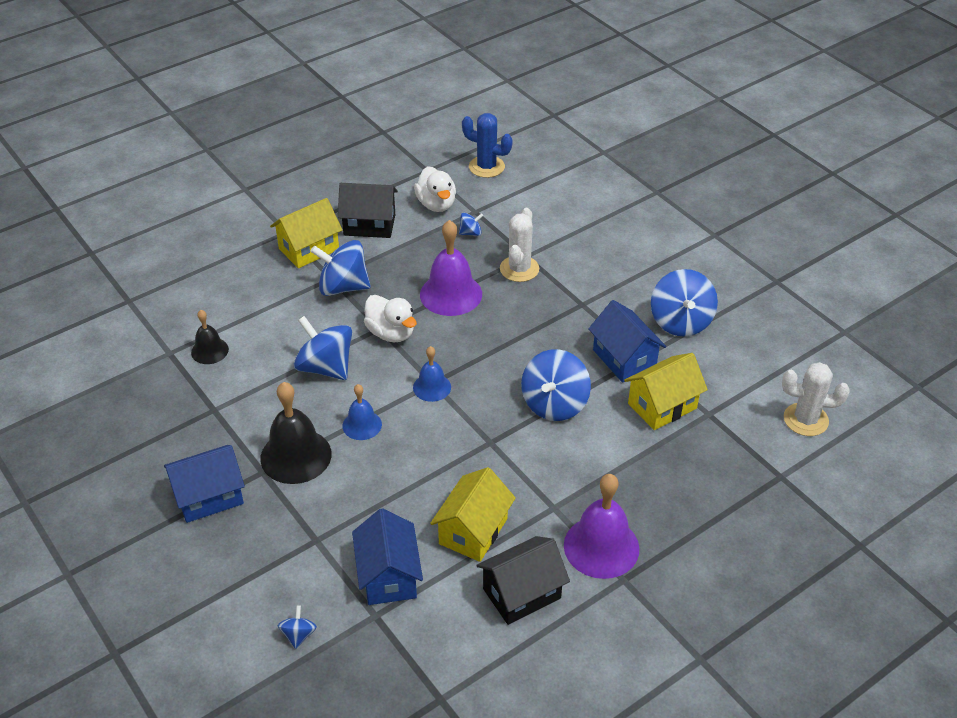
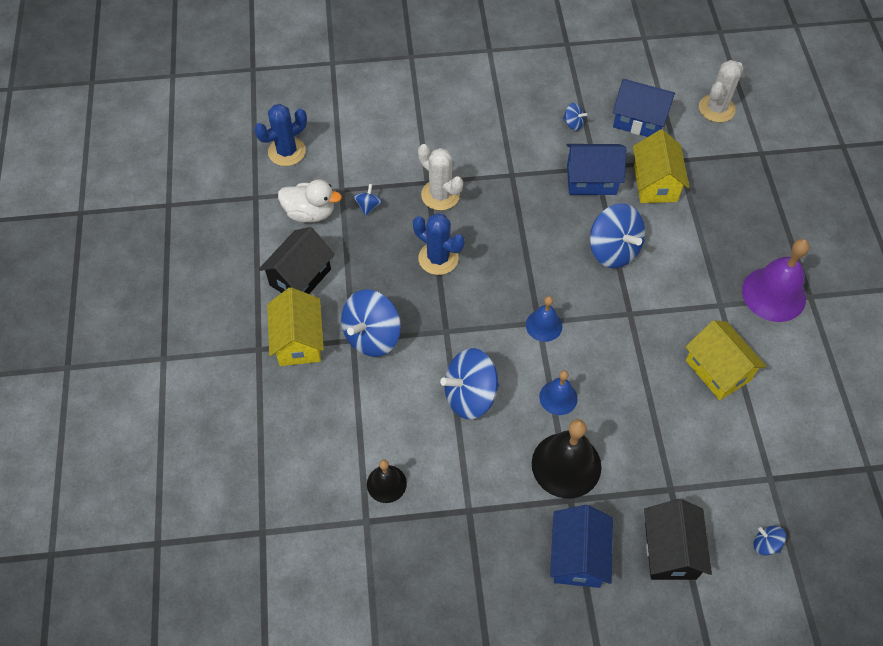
camera: 60 degrees left, 15 degrees up
(388, 576) = (735, 451): blue house -> blue house (639, 120)
(391, 333) = (458, 325): white duck -> none
(451, 294) = (438, 258): purple bell -> blue cactus
(521, 593) = (794, 367): black house -> black house (670, 550)
(680, 322) = (573, 124): blue spinning top -> blue spinning top, size x0.46

